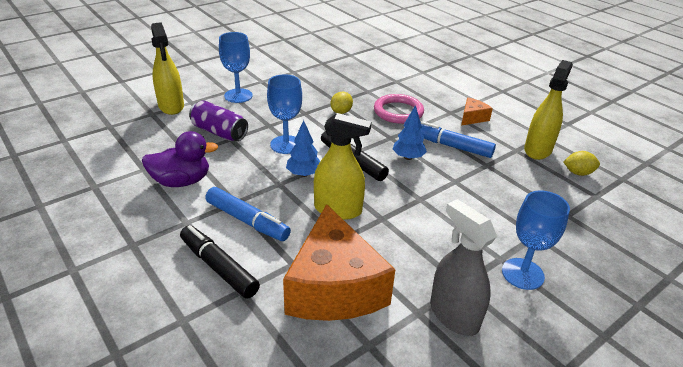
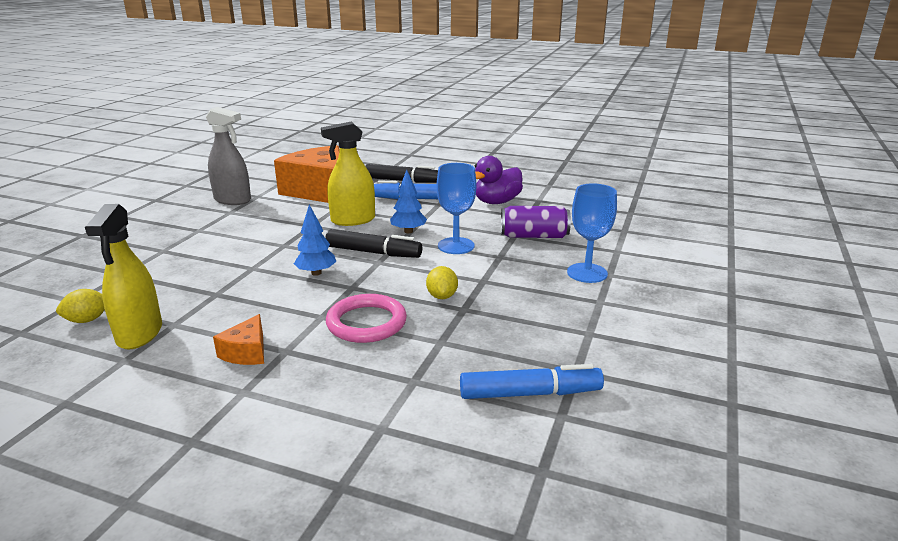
camera: 150 degrees right, 10 degrees down
(171, 106) = (624, 241): yellow spray bottle -> none
(452, 146) = (267, 301): blue marker -> blue marker (530, 393)
(522, 274) = (179, 227): blue goblet -> none

